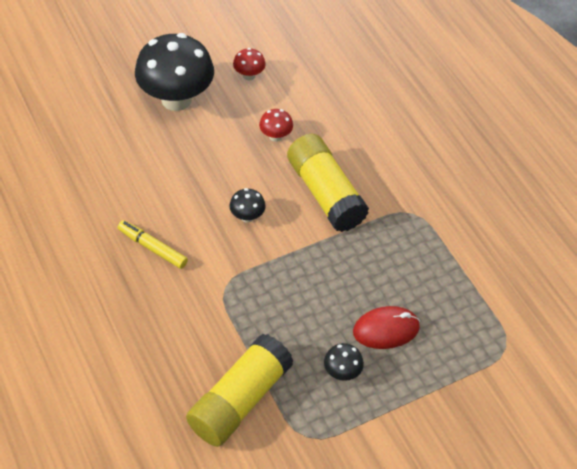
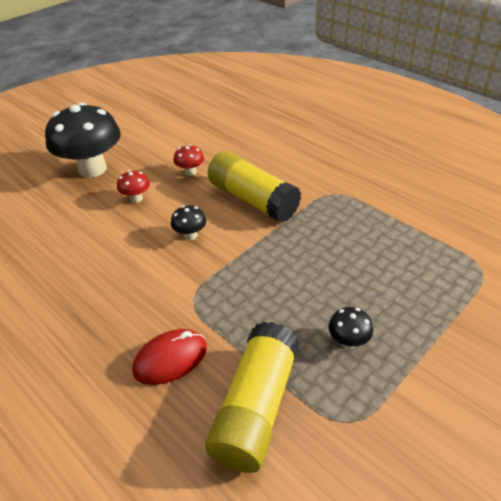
camera: 15 degrees left, 10 degrees down
(152, 248) = (106, 287): yellow marker -> none
(249, 75) = (150, 140): red mushroom -> red mushroom (136, 198)
(386, 329) = (367, 289): red mouse -> red mouse (170, 359)

